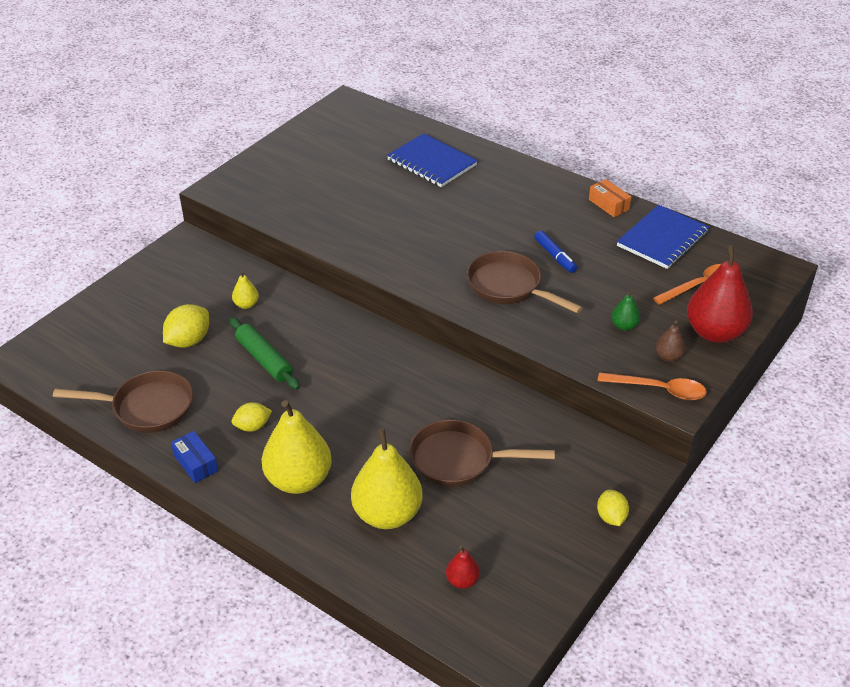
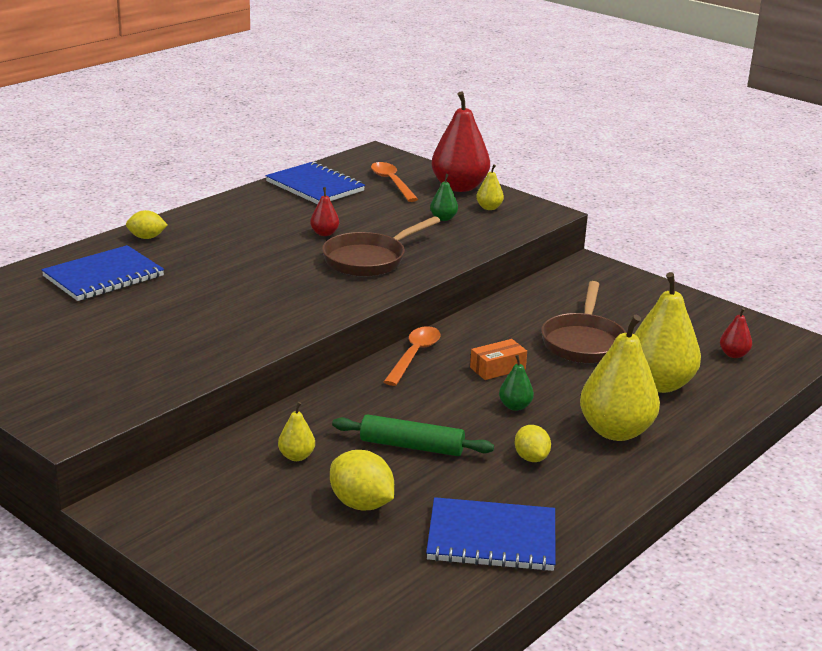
camera: 85 degrees left, 15 degrees down
(147, 407) = (491, 538): brown pan -> blue notebook
(196, 463) = (592, 499): blue box -> none
(264, 359) = (411, 446): green rolling pin -> green rolling pin turned 45 degrees clockwise
(331, 415) = (515, 406): none -> green pear
(555, 256) = (324, 233): blue marker -> red pear
(609, 204) = (245, 200): orange box -> orange box (497, 368)
(611, 517) = (649, 284): yellow lemon -> yellow lemon (147, 237)
(659, 390) = (532, 217): orange spoon -> orange spoon (414, 355)
(668, 356) = (489, 208): brown pear -> yellow pear

